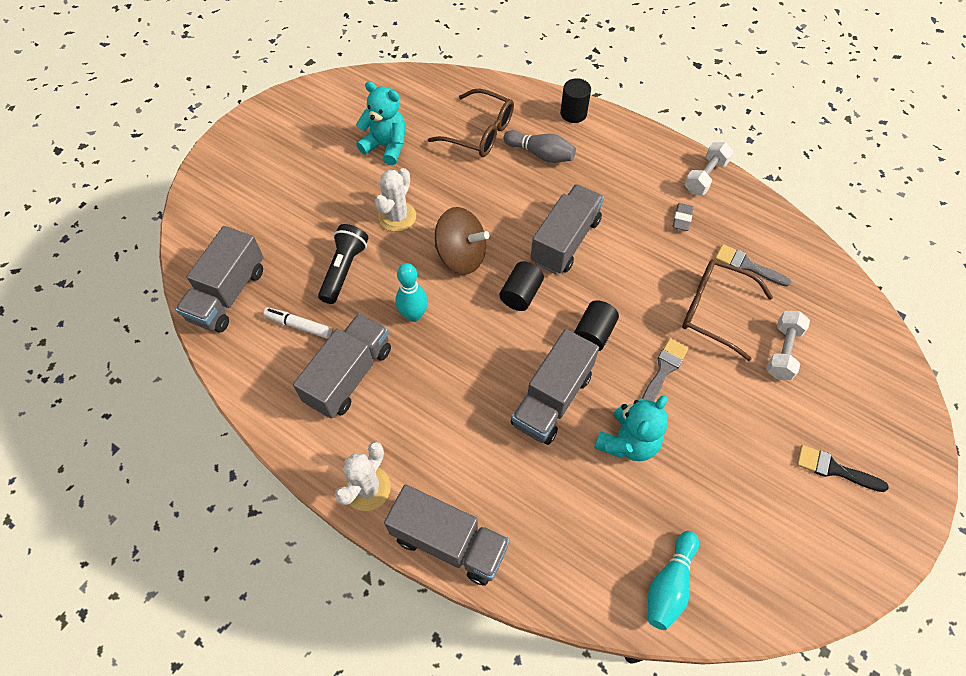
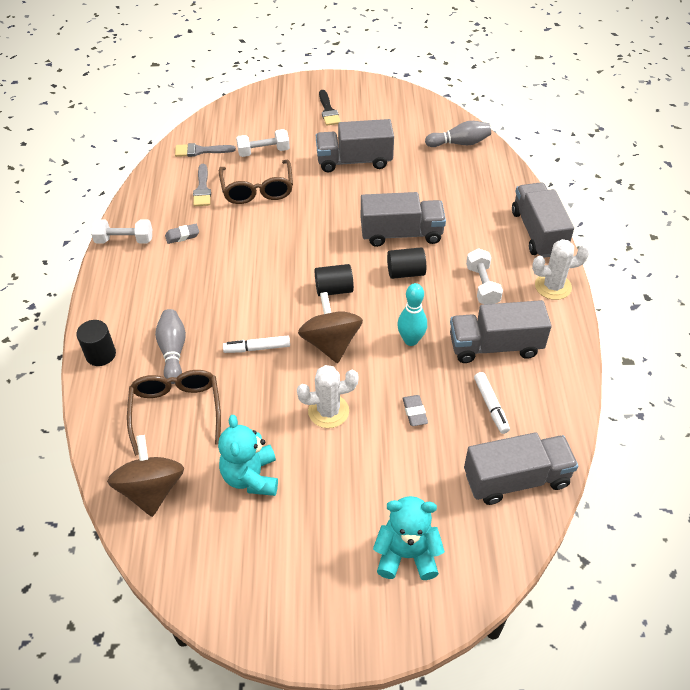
camera: 125 degrees left, 10 degrees down
(344, 270) = (414, 412): black flashlight -> grey eraser
(424, 422) = (482, 285): none -> white dumbbell
(426, 95) = (151, 489): none -> brown spinning top
(499, 205) = (257, 348): none -> white marker
(565, 241) = (260, 289): grey truck -> grey truck (354, 161)
(593, 333) = (331, 237): black cylinder -> black cylinder (405, 272)
(627, 442) = (394, 189): turquoise teddy bear -> turquoise teddy bear (407, 554)
(664, 369) = (327, 194): grey brush -> grey brush (200, 151)
(669, 584) = (459, 143): turquoise bowling pin -> grey bowling pin

